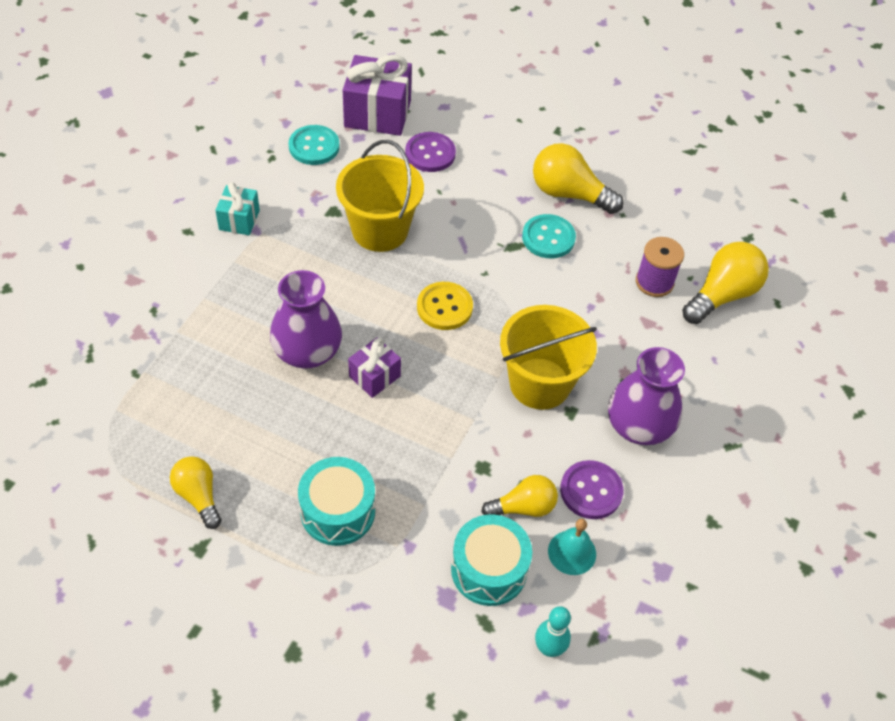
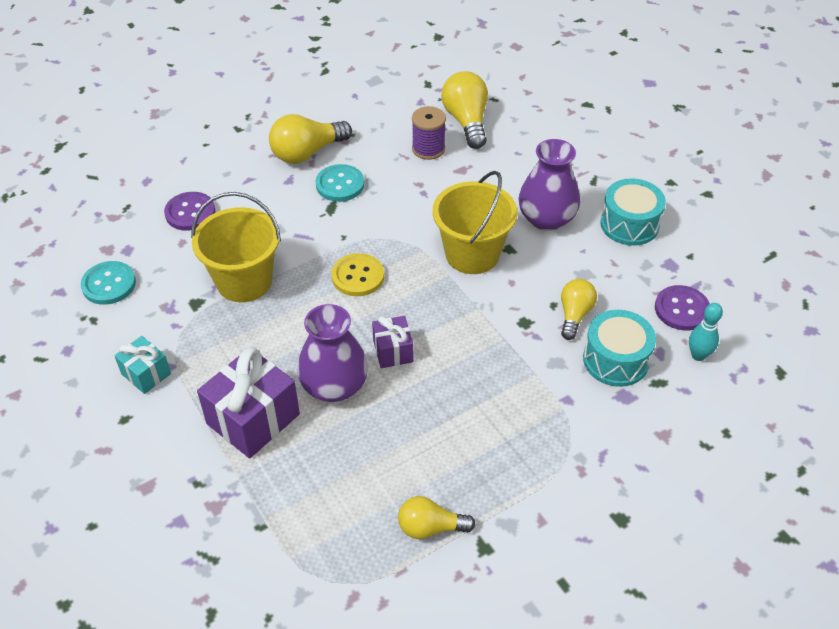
camera: 55 degrees left, 5 degrees down
(338, 511) = (507, 432): turquoise drum -> turquoise drum (629, 224)
(377, 113) = (112, 225): purple gift -> purple gift (253, 419)
(572, 552) = (628, 305): turquoise bell -> none
(591, 491) = (584, 270): purple button -> purple button (681, 309)

